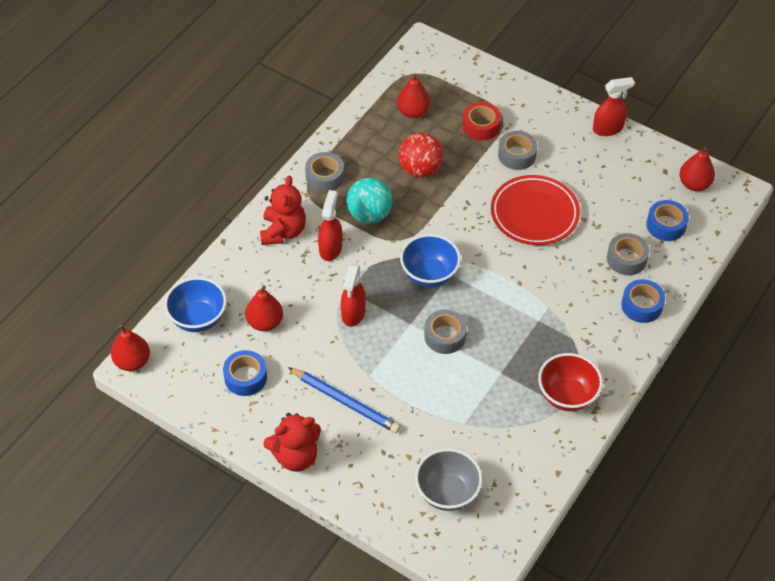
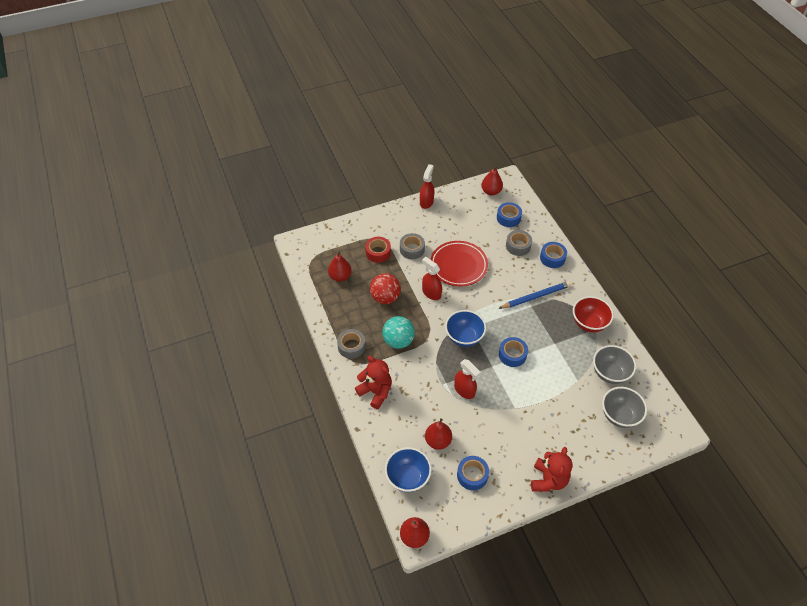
camera: 55 degrees left, 0 degrees up
(330, 248) = (408, 374): red spray bottle -> red spray bottle (431, 293)
(345, 402) = (525, 431): blue pencil -> blue pencil (536, 296)
(445, 336) = (512, 355): grey tape -> blue tape
(505, 454) = (609, 373): none -> grey bowl

